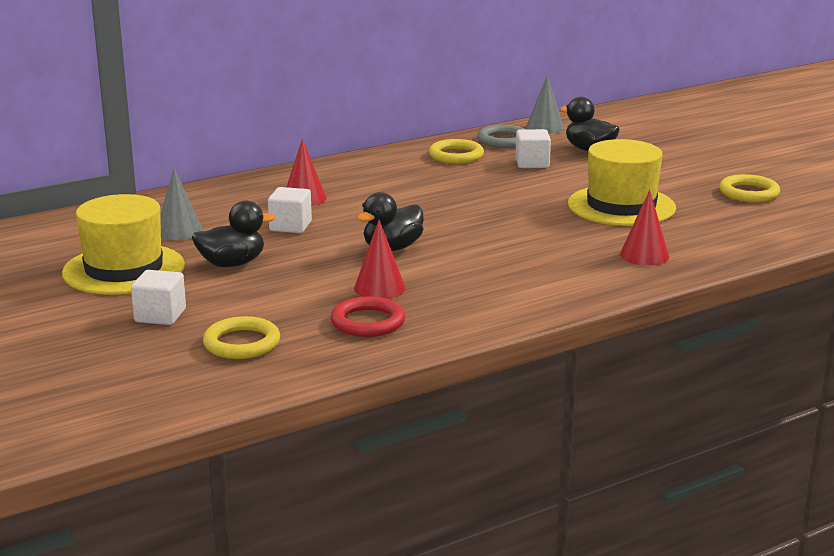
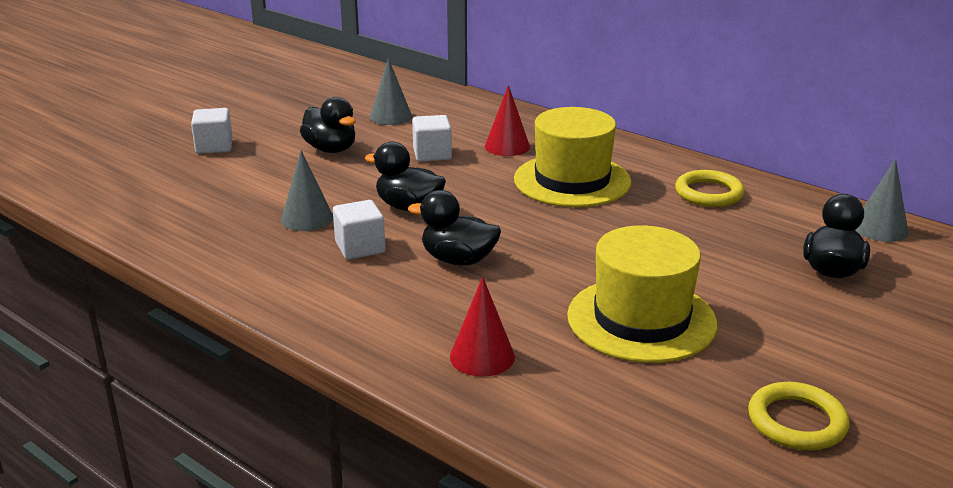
camera: 70 degrees right, 5 degrees up
(124, 269) = (299, 116): yellow hat -> yellow hat (572, 180)
(242, 343) = (169, 185): yellow ring -> none
(368, 322) = (227, 227): red ring -> none
(379, 288) = (307, 218): red cone -> grey cone
(501, 243) = (458, 260): none -> black duck
(503, 140) = (795, 211): grey ring -> none
(532, 163) = (734, 240): white cube -> white cube (360, 247)

